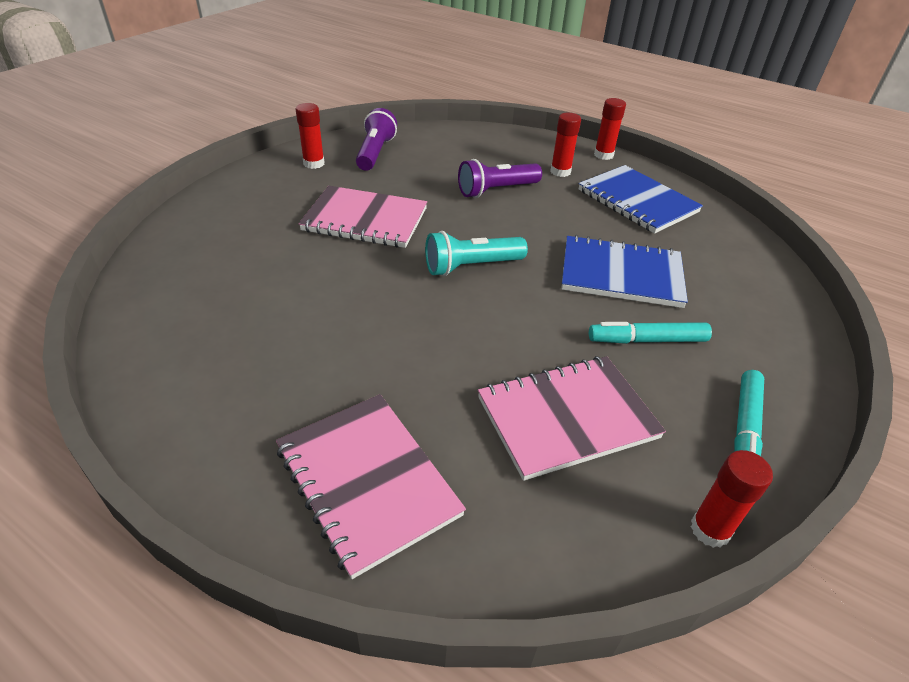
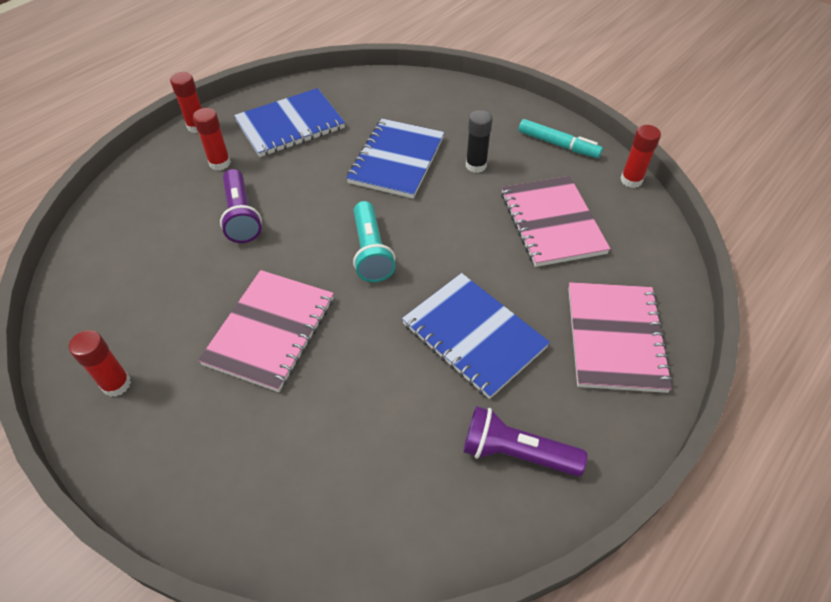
camera: 80 degrees left, 10 degrees up
(365, 345) = (474, 336): none -> blue notebook
(367, 481) = (614, 338): pink notebook -> pink notebook turned 60 degrees counterclockwise
(375, 153) = (113, 316): purple flashlight -> purple flashlight (516, 453)
(647, 340) = (476, 165): turquoise marker -> black glue stick

